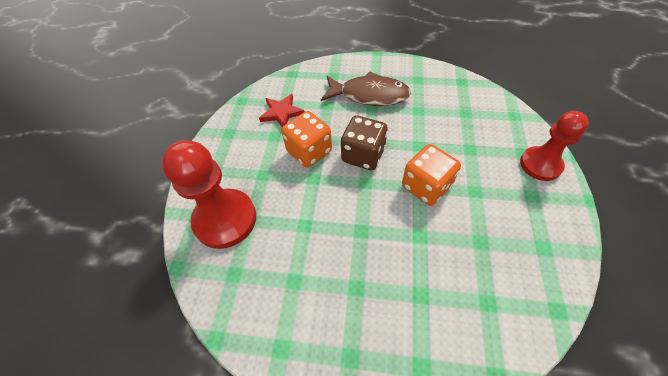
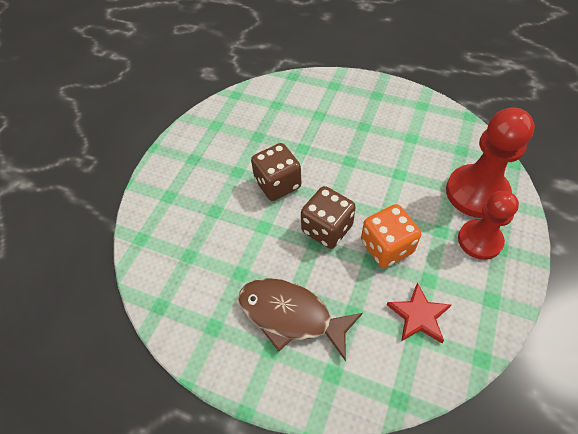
camera: 165 degrees left, 0 degrees up
(426, 186) = (277, 184): orange dice -> brown dice
(540, 164) = (163, 181): red pawn -> red pawn (479, 240)

